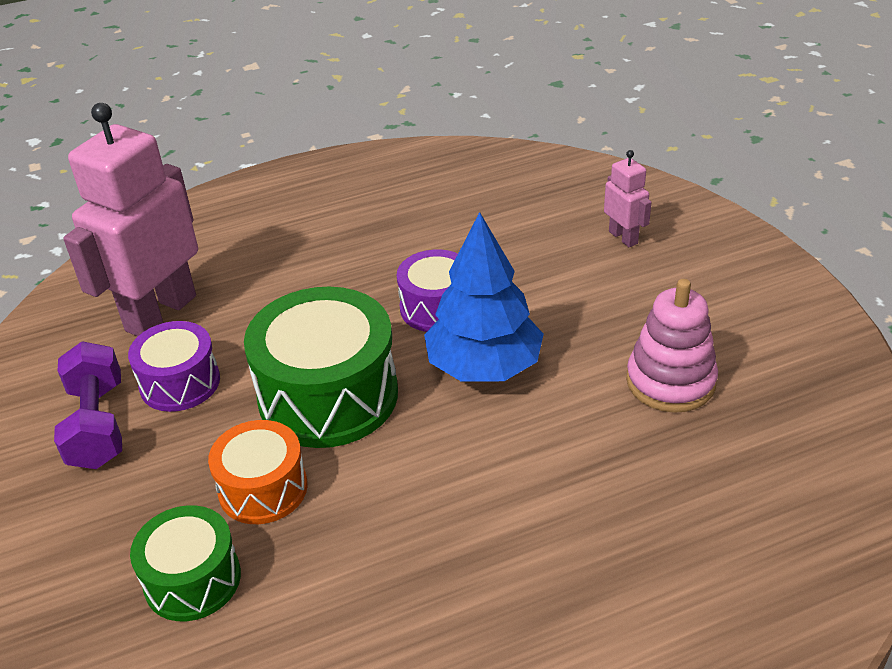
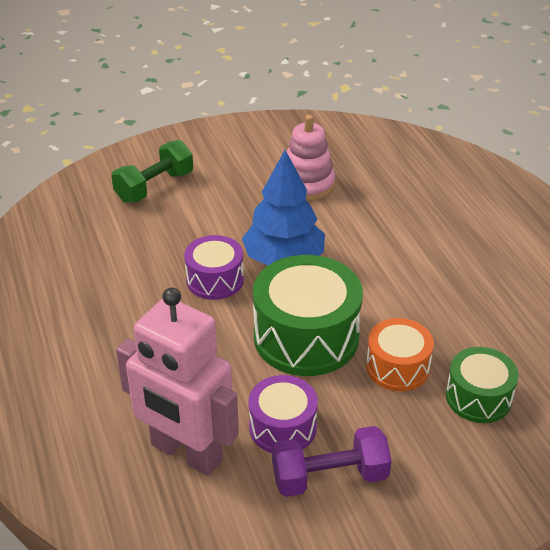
camera: 90 degrees left, 0 degrees up
(623, 237) = (154, 187): pink robot -> green dumbbell

